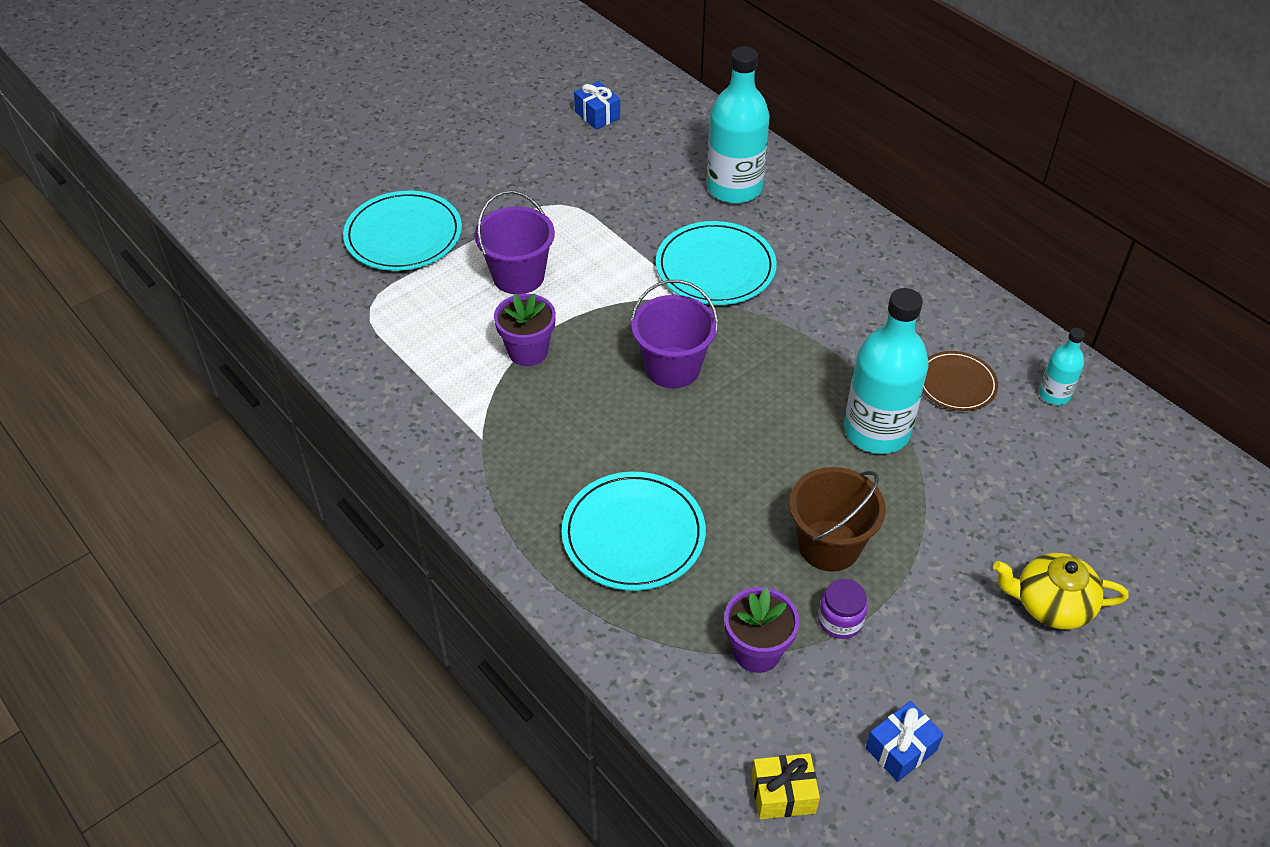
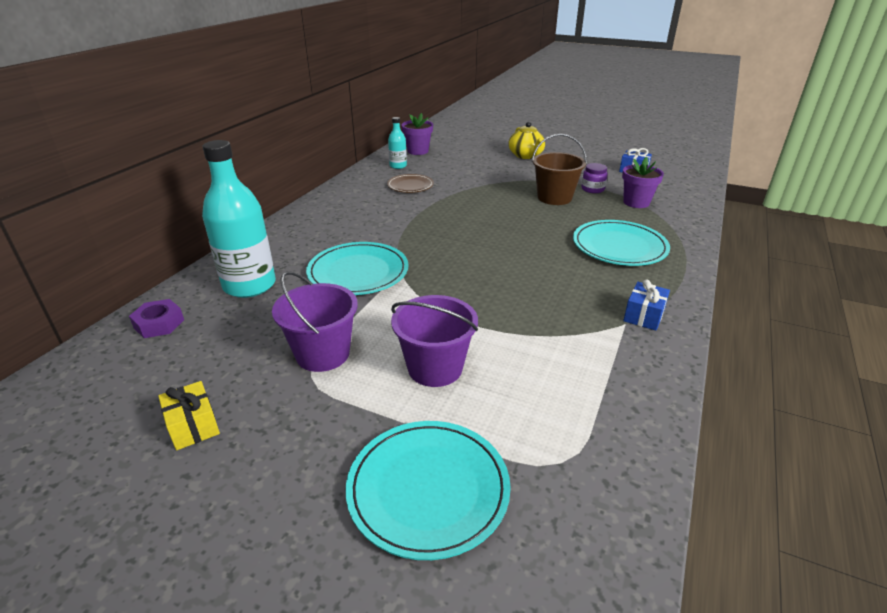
camera: 115 degrees left, 15 degrees down
(528, 351) = (520, 331): purple flower pot -> purple flower pot (418, 151)
(597, 115) = (129, 401): blue gift -> blue gift (644, 316)
(672, 368) = (476, 265): purple bucket -> purple bucket (323, 354)
(697, 131) = (159, 324): none -> purple nut
(783, 794) = (690, 186): yellow gift -> yellow gift (193, 426)
(876, 431) = (465, 198): turquoise bottle -> none

